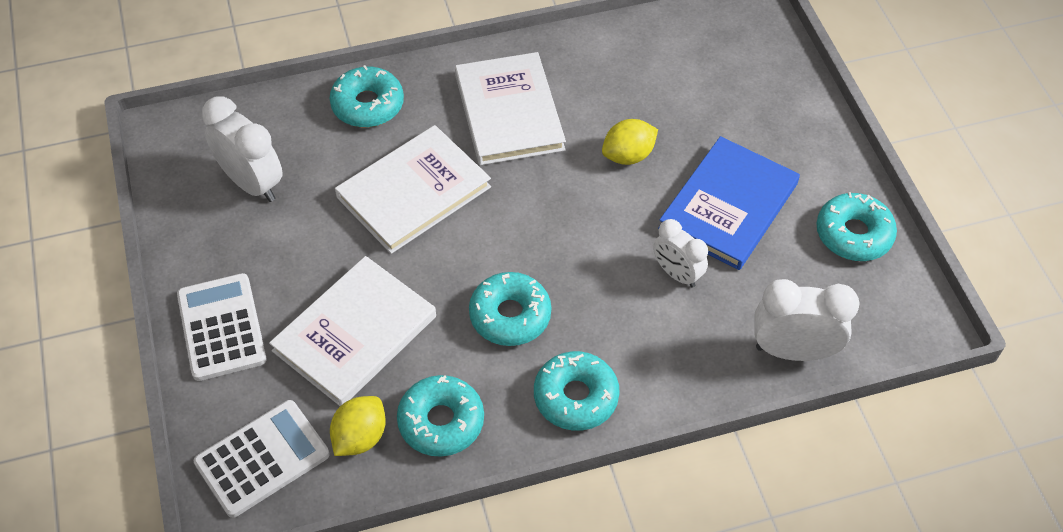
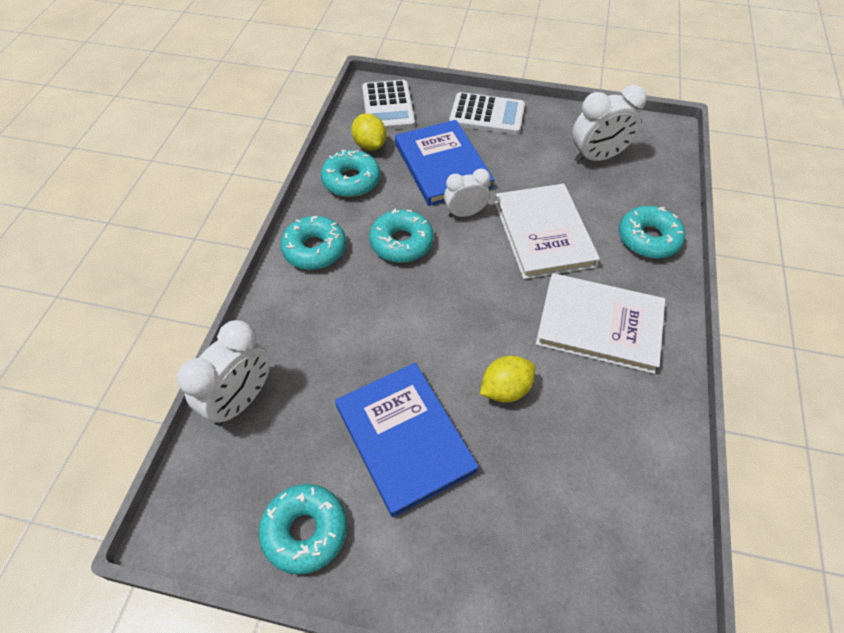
camera: 120 degrees right, 0 degrees up
(355, 334) = (442, 165): white book -> blue book
(628, 155) = (505, 389): yellow lemon -> yellow lemon turned 60 degrees clockwise
(676, 274) = (365, 359): white clock -> white clock (465, 213)

